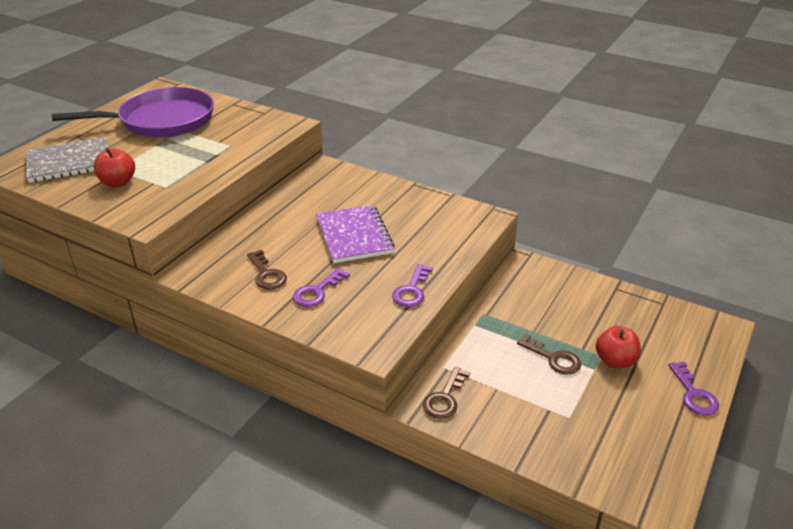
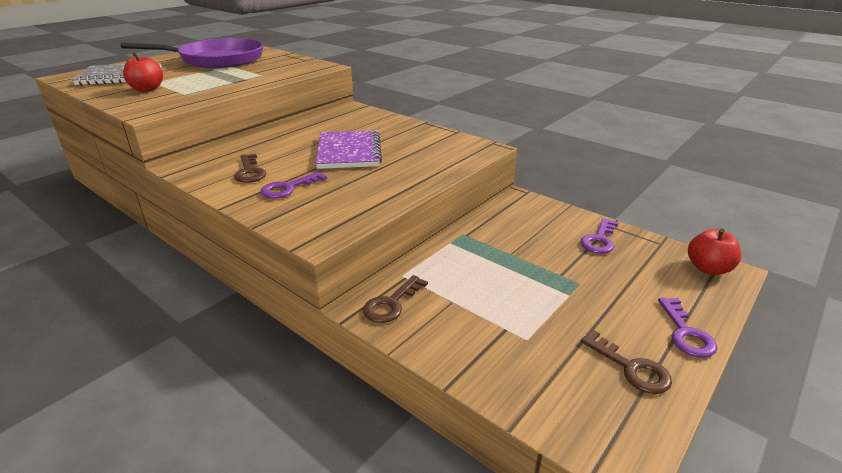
camera: 10 degrees right, 5 degrees down
(412, 290) = (382, 195): purple key -> purple key (599, 240)
(553, 358) = (525, 280): brown key -> brown key (631, 368)
(615, 361) = (595, 289): red apple -> red apple (708, 268)

